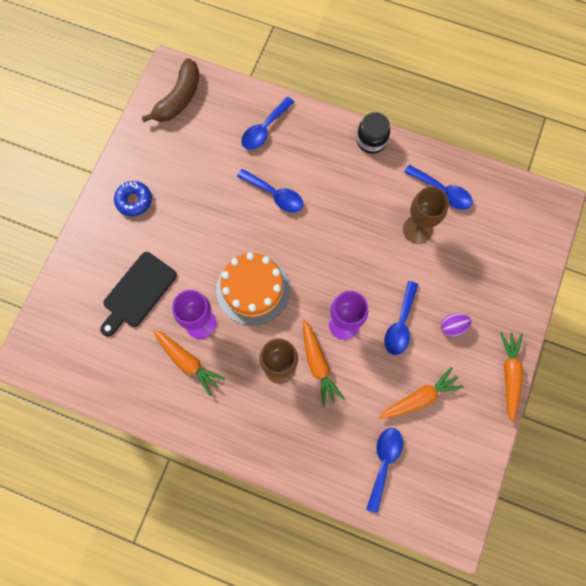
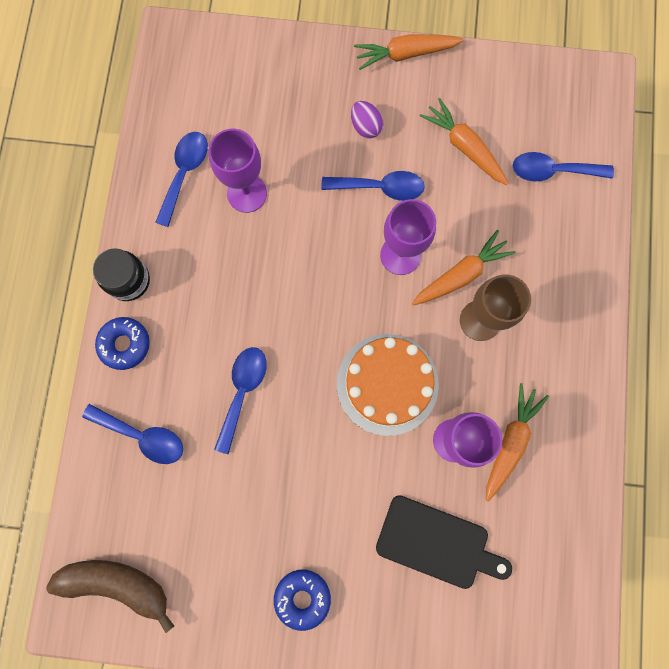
camera: 105 degrees left, 5 degrees up
(328, 130) = (125, 344): none -> blue donut
(417, 229) = (247, 193): brown goblet -> purple goblet

